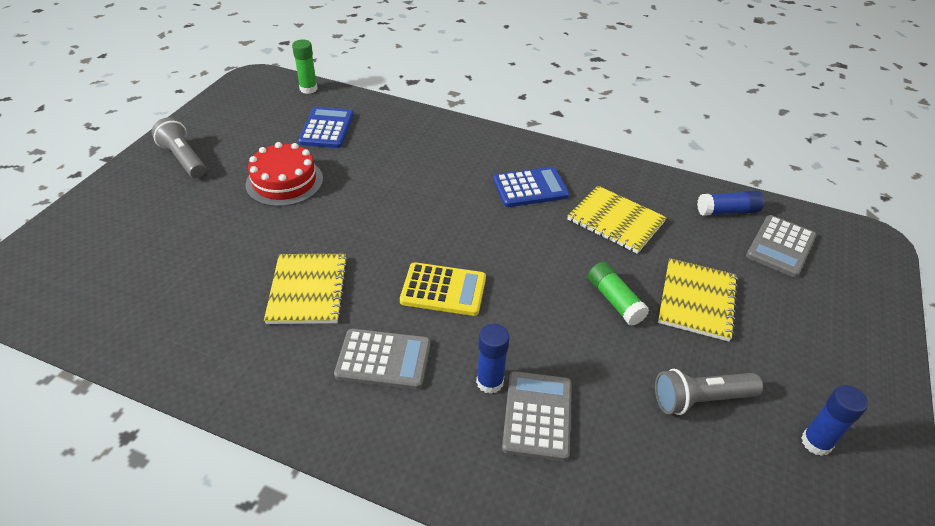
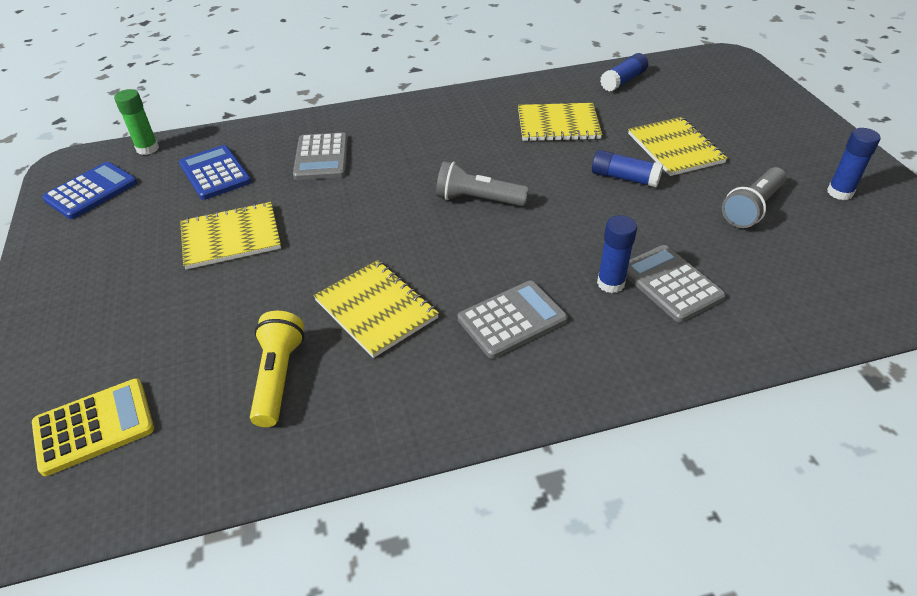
camera: 35 degrees left, 0 degrees up
(183, 159) = (83, 274): grey flashlight -> grey flashlight (478, 199)
(202, 298) = (278, 377): none -> yellow flashlight
(284, 181) = (231, 237): red cake -> yellow notebook
(443, 290) = (492, 242): yellow calculator -> yellow calculator (94, 426)
(530, 188) = (465, 133): blue calculator -> blue calculator (91, 191)
(614, 300) = (624, 178): green glue stick -> blue glue stick
(780, 246) = (682, 87): grey calculator -> grey calculator (321, 157)

